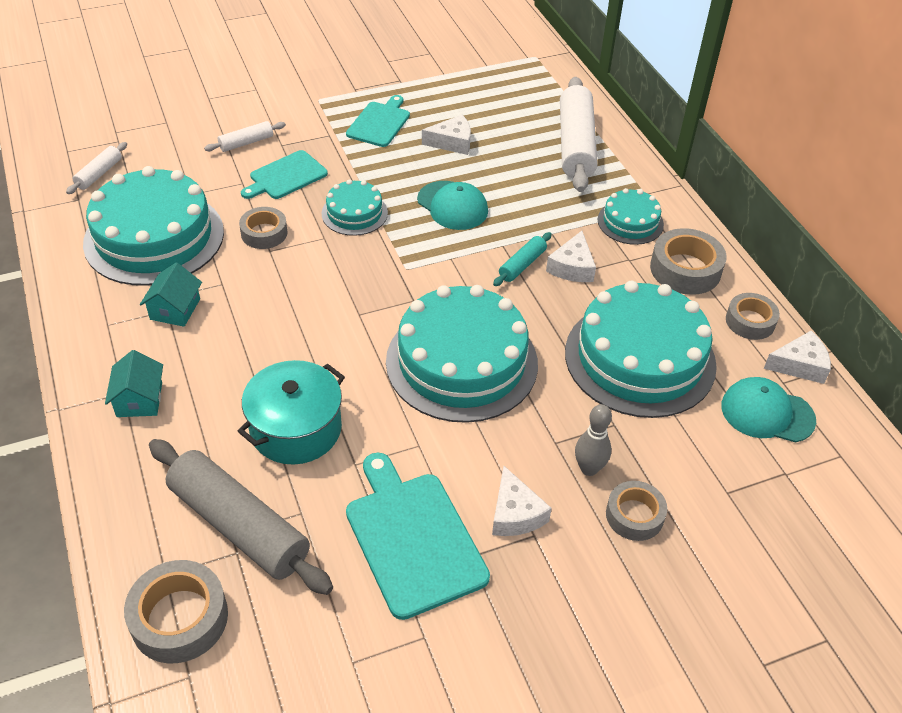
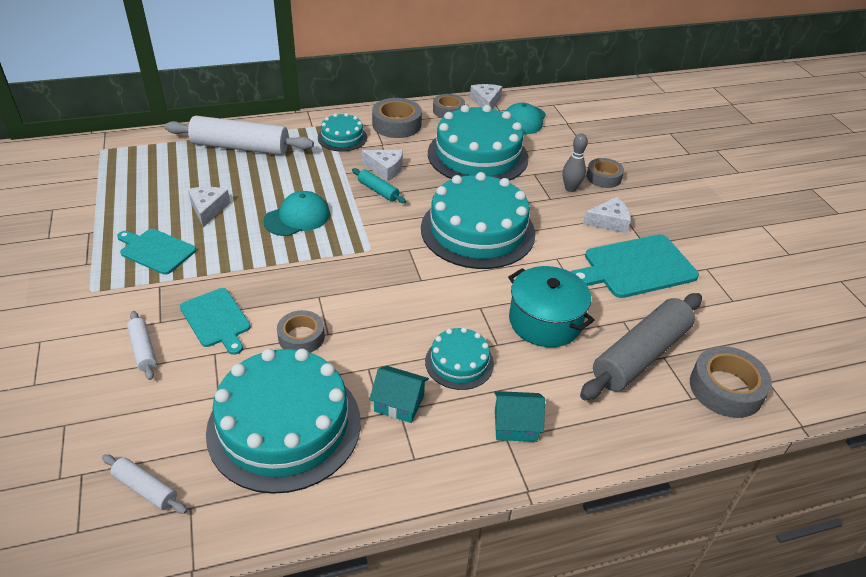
camera: 85 degrees left, 5 degrees down
(354, 213) = (289, 275): turquoise cake -> turquoise cake (459, 362)

